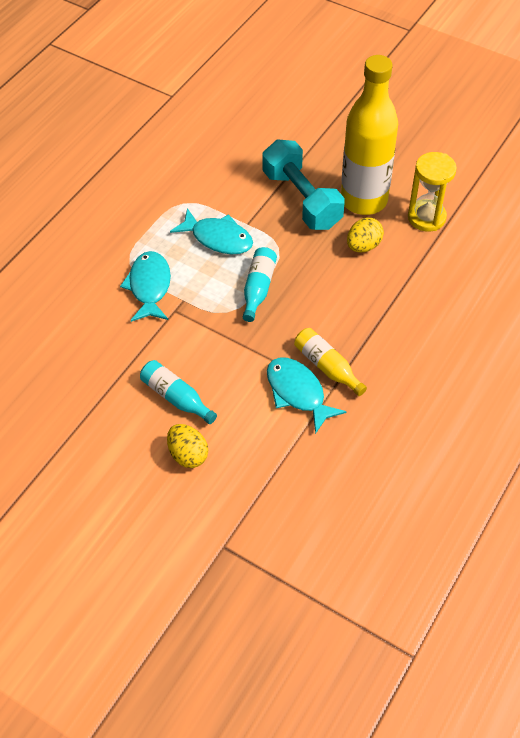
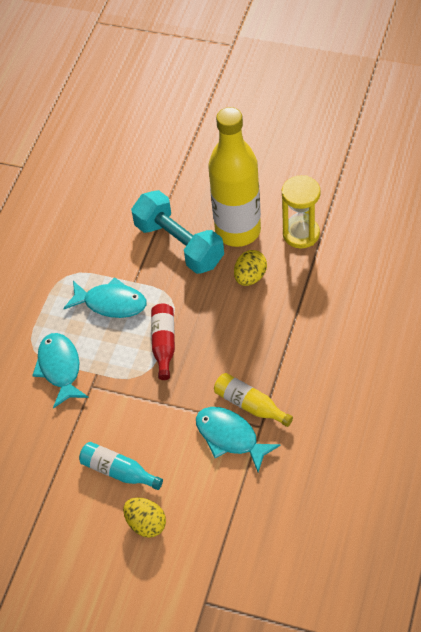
camera: 10 degrees left, 0 degrees up
(258, 288) = (164, 344): turquoise bottle -> red bottle

